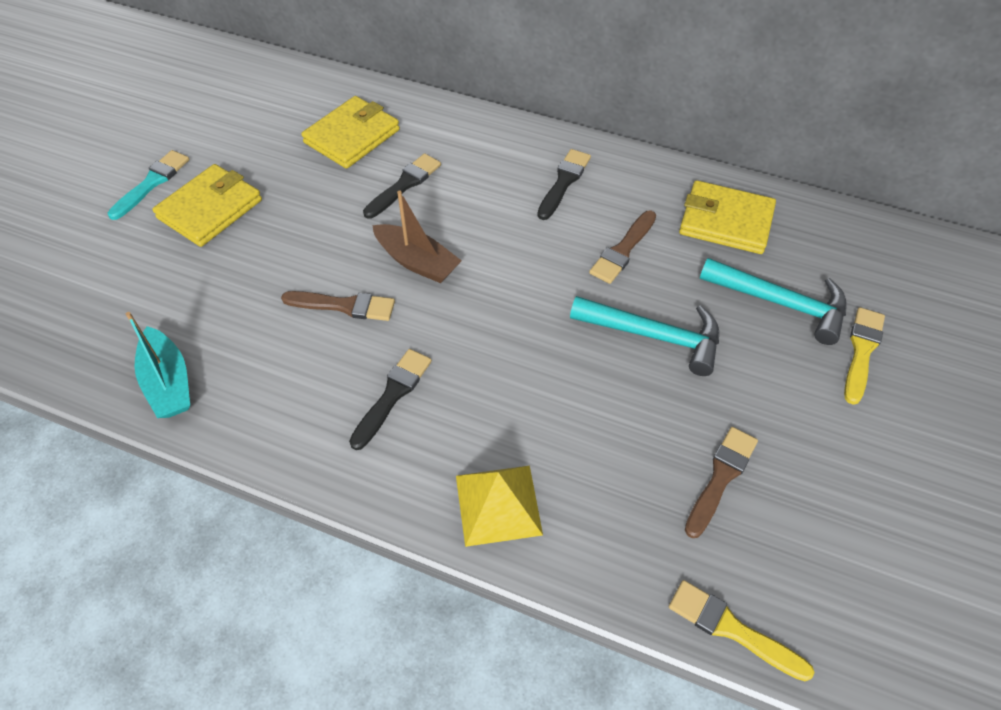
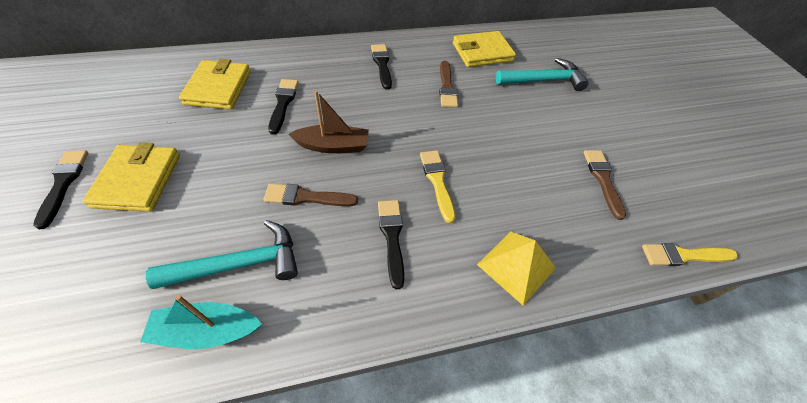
camera: 40 degrees left, 0 degrees up
(152, 183) = (63, 184): turquoise brush -> black brush
(168, 383) = (207, 330): turquoise boat -> turquoise boat turned 150 degrees clockwise
(344, 306) = (307, 197): brown brush -> brown brush turned 150 degrees counterclockwise
(654, 336) = (504, 124): turquoise hammer -> turquoise hammer (240, 264)
(861, 351) = (596, 87): yellow brush -> yellow brush (437, 182)

